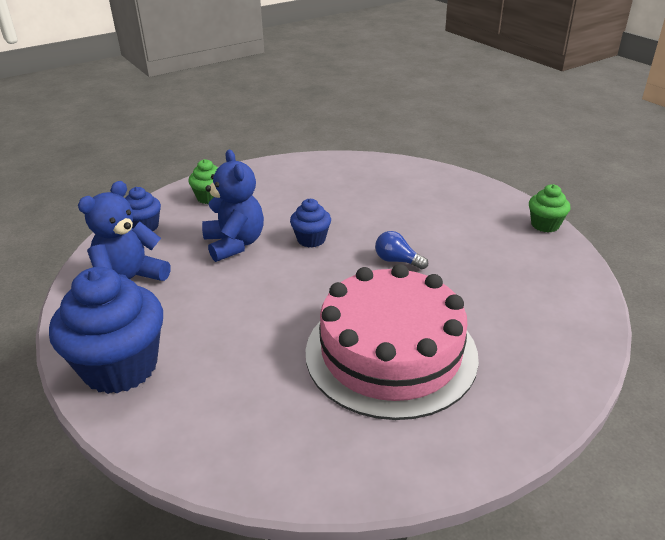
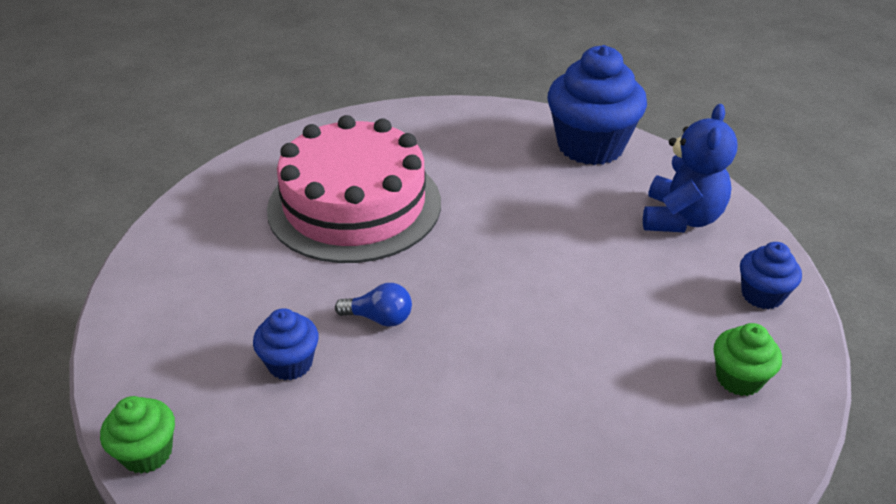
camera: 160 degrees right, 5 degrees up
(235, 244) = (612, 295): blue teddy bear -> none
(311, 239) = (515, 328): blue cupcake -> blue cupcake (290, 363)

